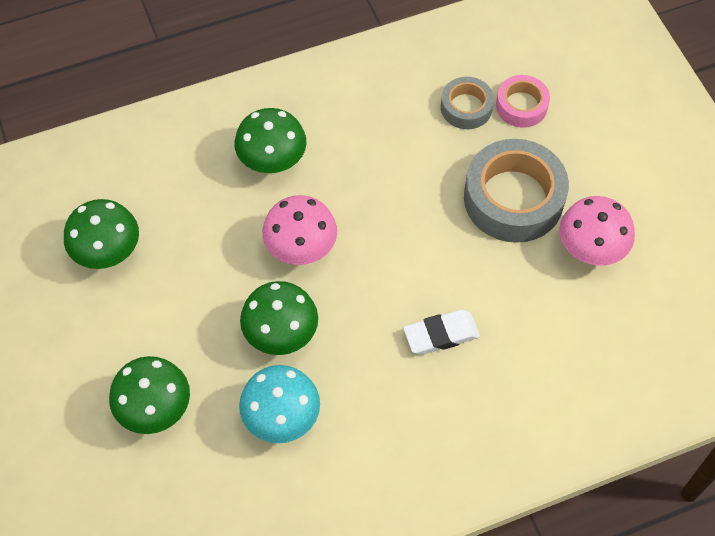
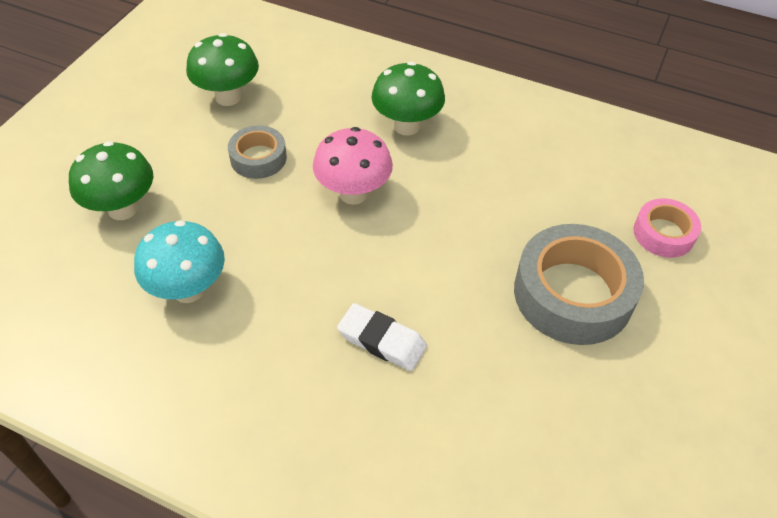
camera: 45 degrees right, 10 degrees down
(281, 336) = (264, 235): green mushroom -> none
(466, 107) = (609, 200): grey tape -> grey tape (258, 158)
(590, 251) = (598, 392): pink mushroom -> none

